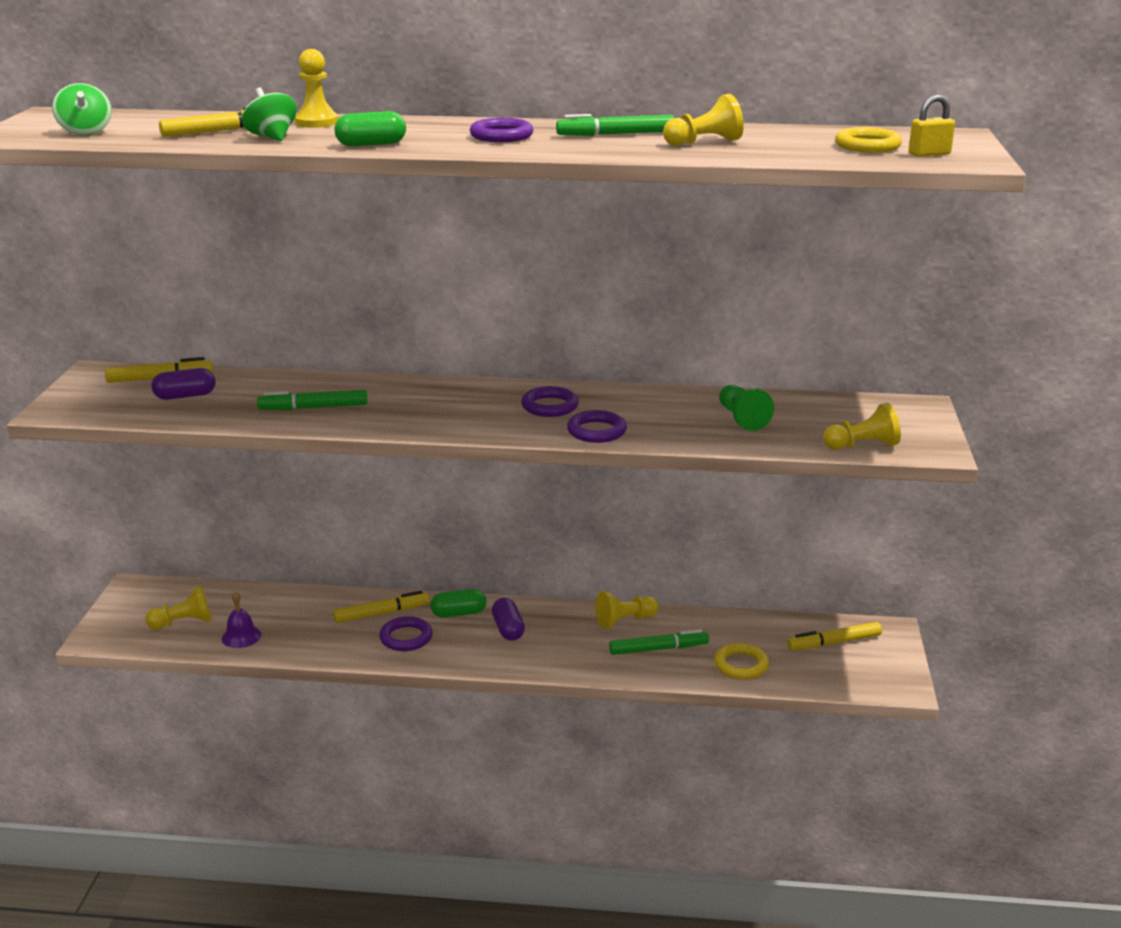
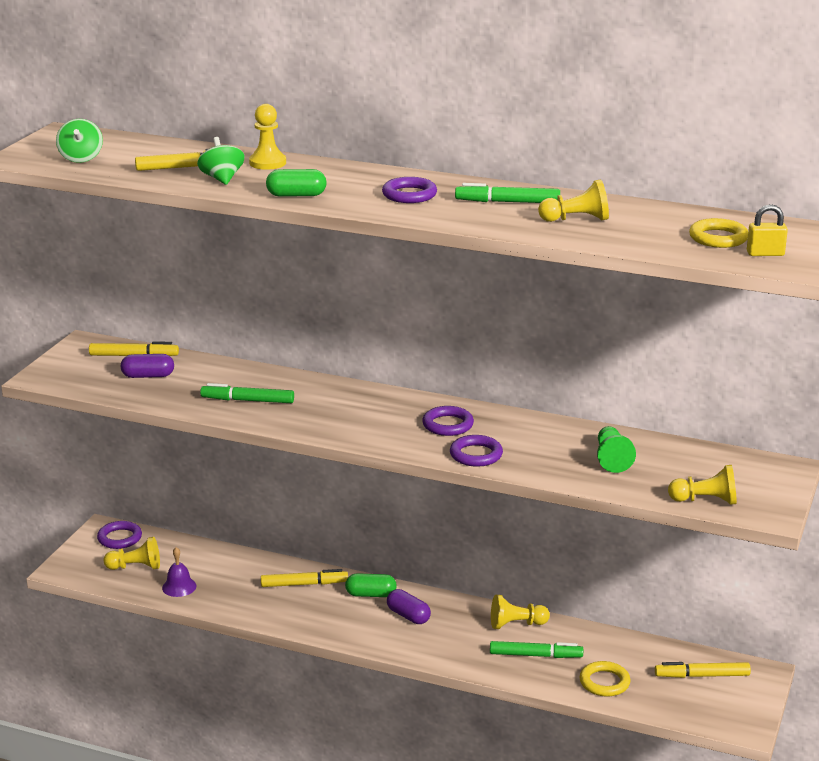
camera: 15 degrees right, 0 degrees up
(406, 638) = (317, 610): purple ring -> purple ring (119, 538)
(508, 629) = (408, 616): purple capsule -> purple capsule turned 45 degrees counterclockwise

